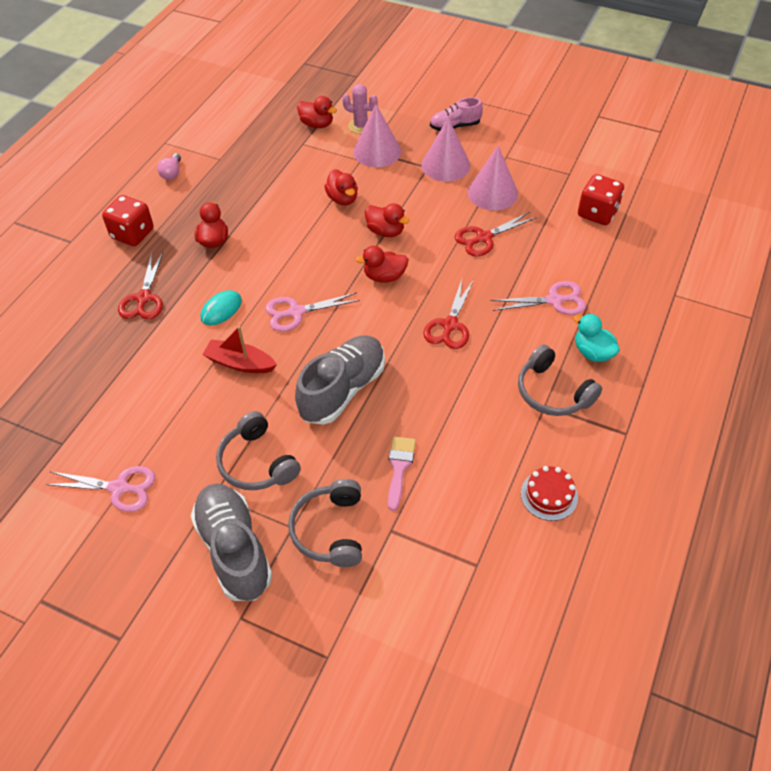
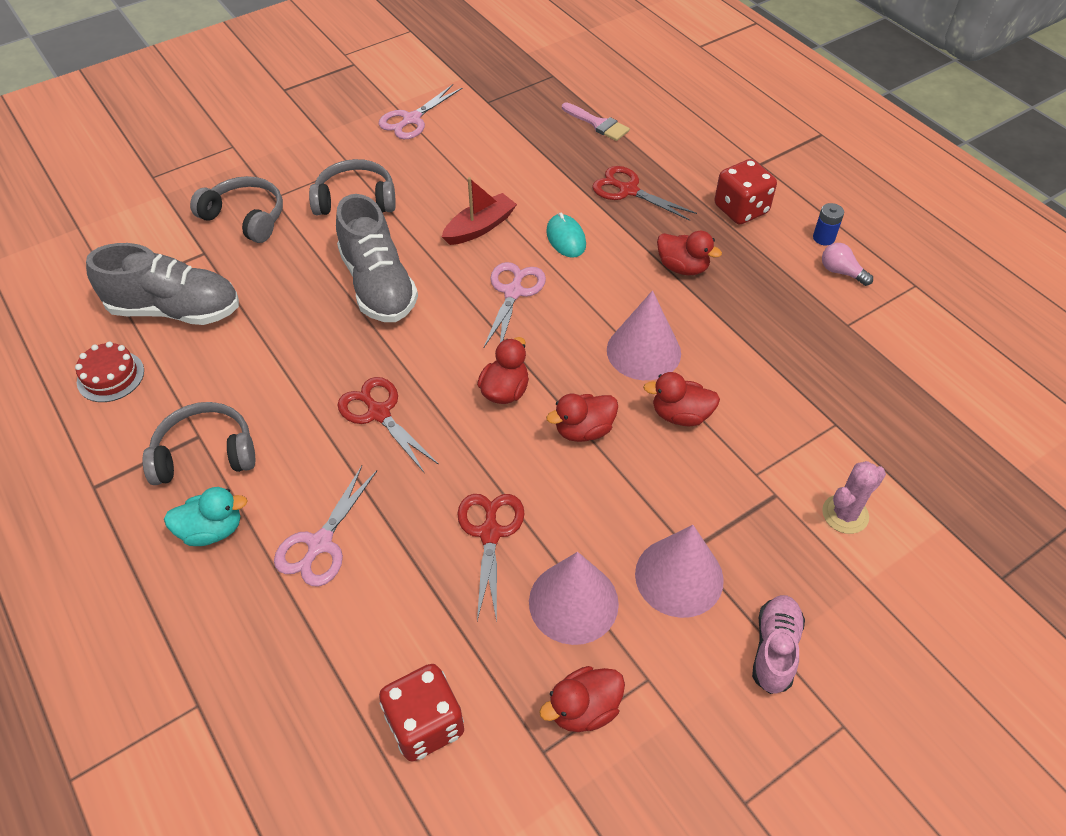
camera: 120 degrees right, 0 degrees up
(141, 189) = (823, 238): none -> blue battery
(234, 549) = (289, 160): grey shoe -> grey shoe (175, 310)
(317, 124) = (877, 460): red duck -> red duck (584, 709)
(377, 151) = (766, 504): pink cone -> pink cone (643, 351)
(399, 467) = (254, 286): pink brush -> pink brush (598, 124)

